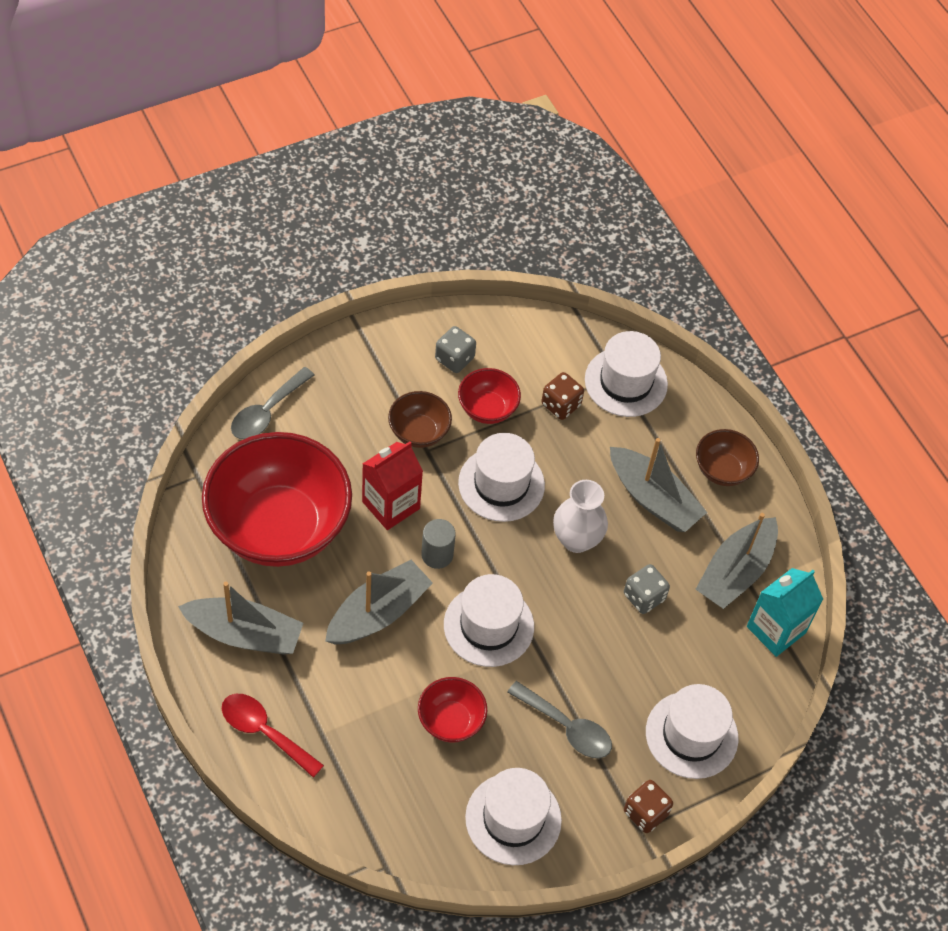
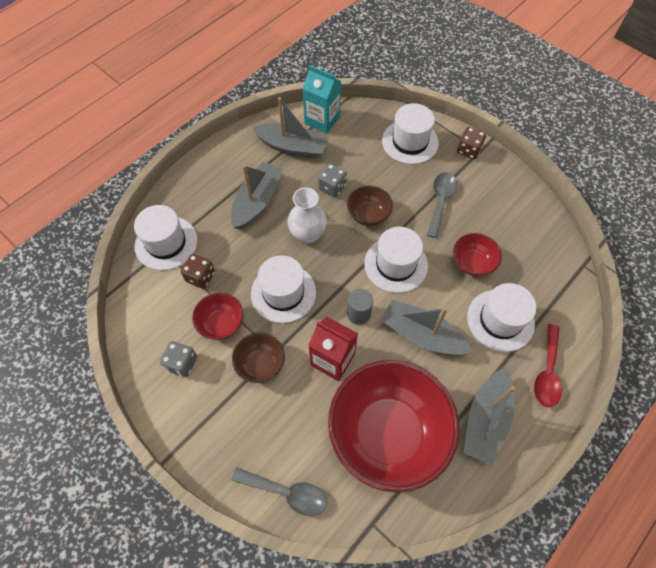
camera: 105 degrees left, 5 degrees up
(244, 634) = (486, 419): grey boat -> grey boat turned 150 degrees counterclockwise
(513, 819) = (512, 210): white hat -> white hat (500, 320)
(722, 470) = (219, 171): brown bowl -> brown bowl (368, 215)

